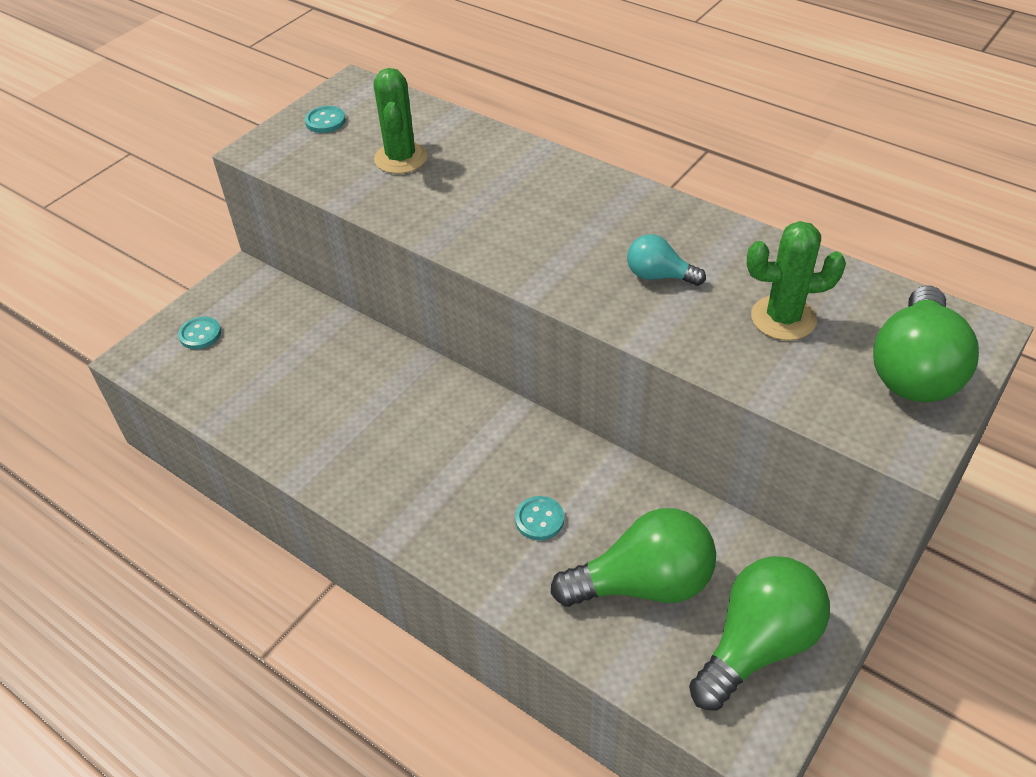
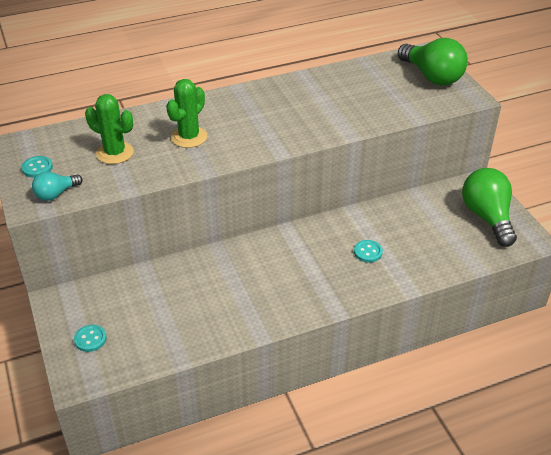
camera: 60 degrees left, 5 degrees down
(643, 583) = (431, 235): green light bulb -> none
(659, 276) = (310, 111): turquoise light bulb -> turquoise light bulb (56, 194)
(783, 318) = (372, 92): green cactus -> green cactus (189, 137)

